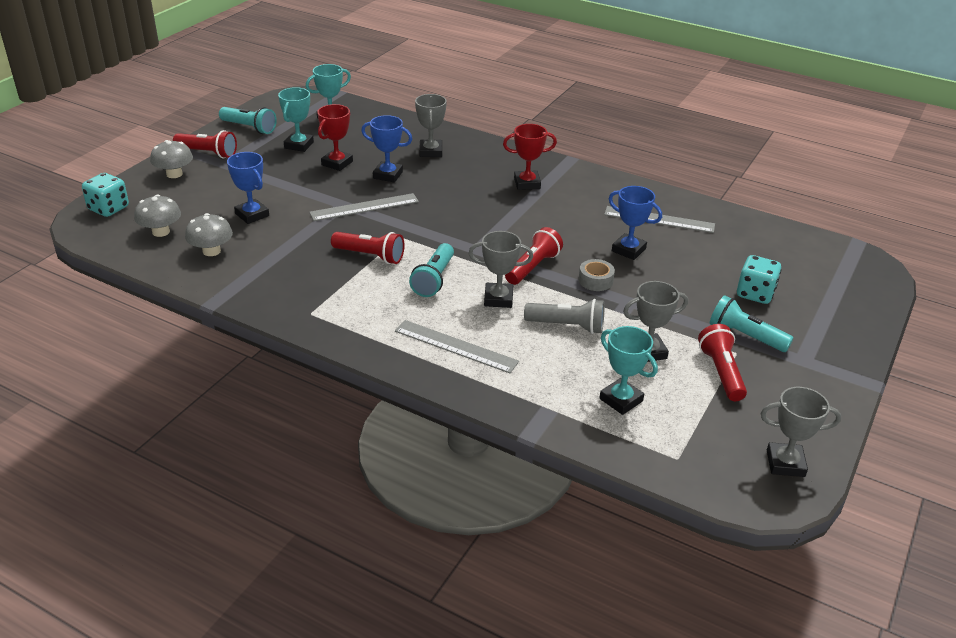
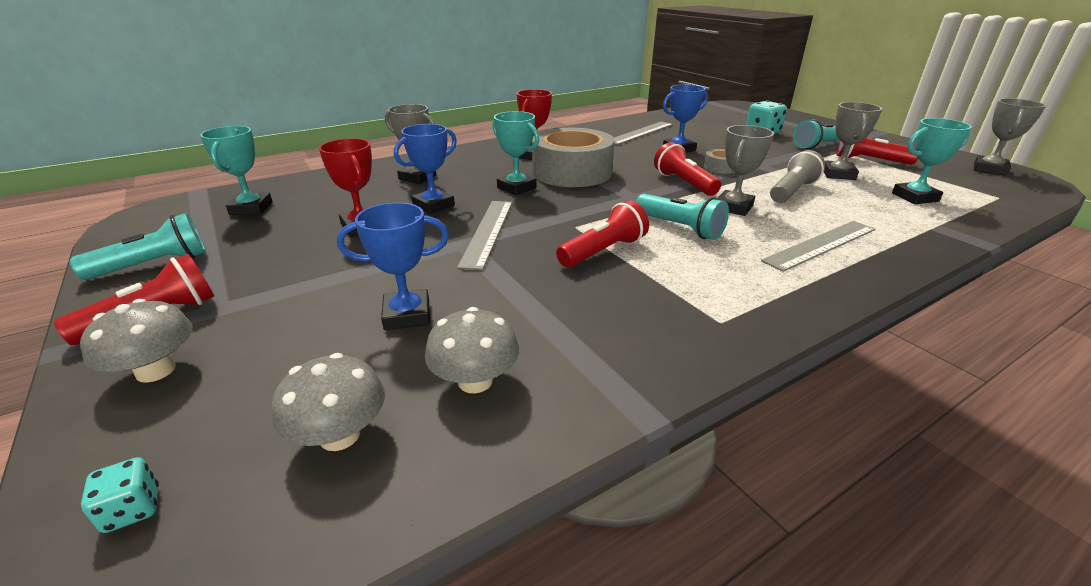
camera: 60 degrees left, 5 degrees down
(108, 208) = (133, 509): turquoise dice -> turquoise dice, size x0.55
(299, 145) = (273, 240): turquoise trophy -> turquoise trophy (516, 188)
(506, 210) = (572, 172): none -> grey tape

